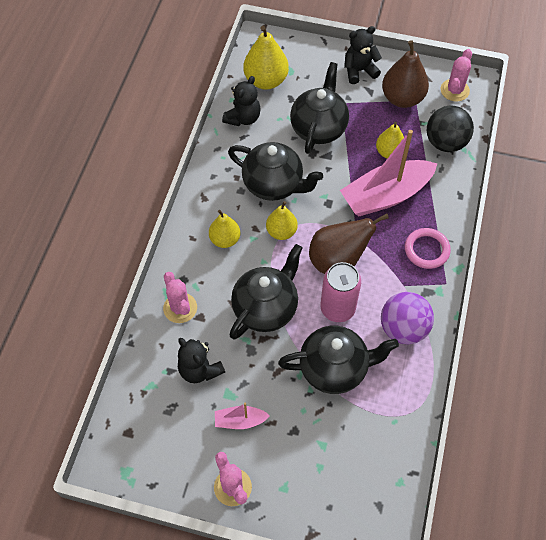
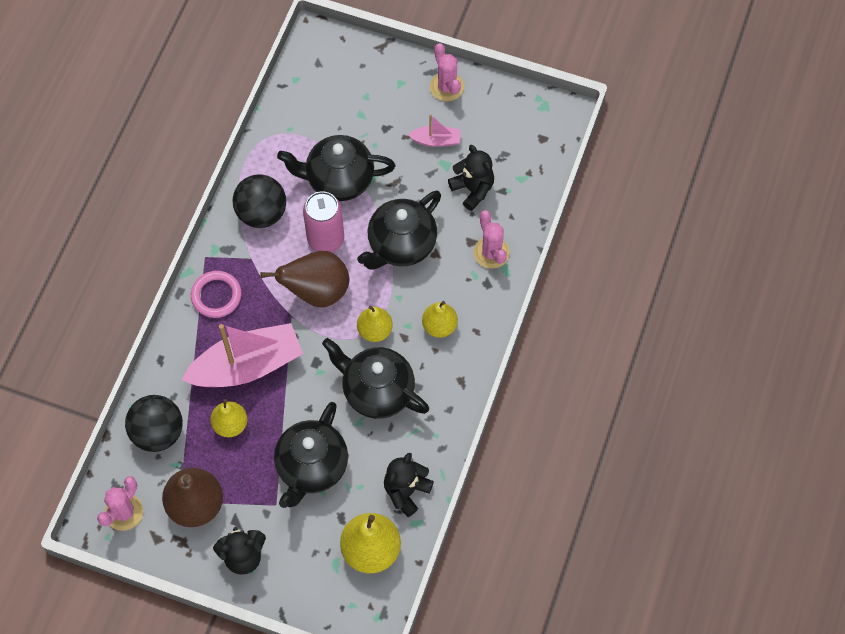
camera: 175 degrees left, 5 degrees up
(403, 328) = (262, 213): purple ball -> black ball

